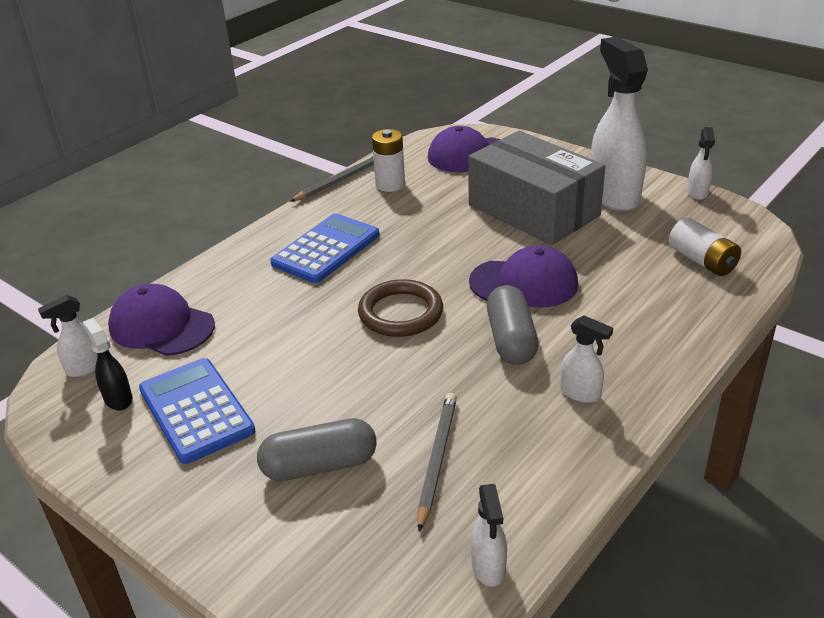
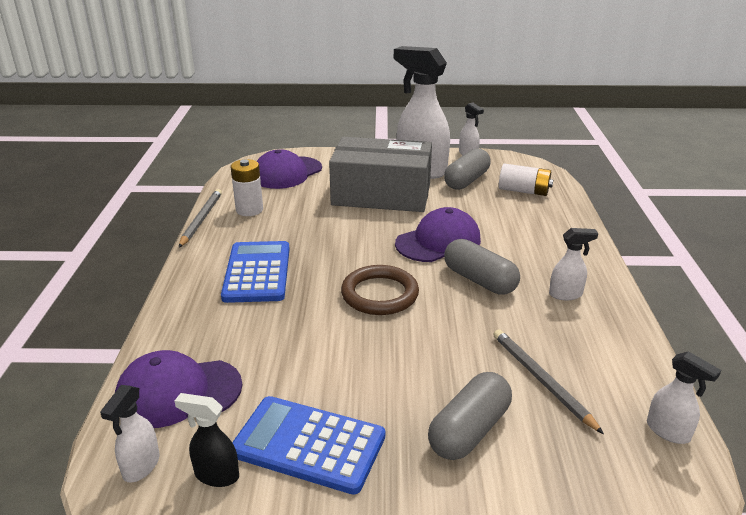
camera: 40 degrees left, 5 degrees down
(649, 225) = (466, 181): none -> grey capsule

